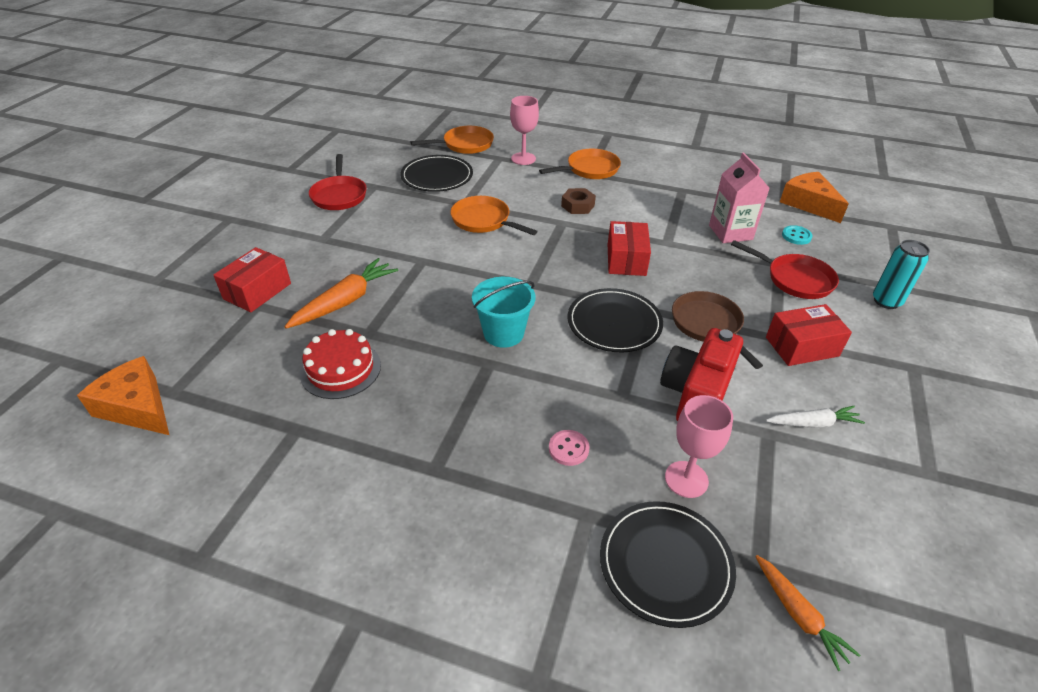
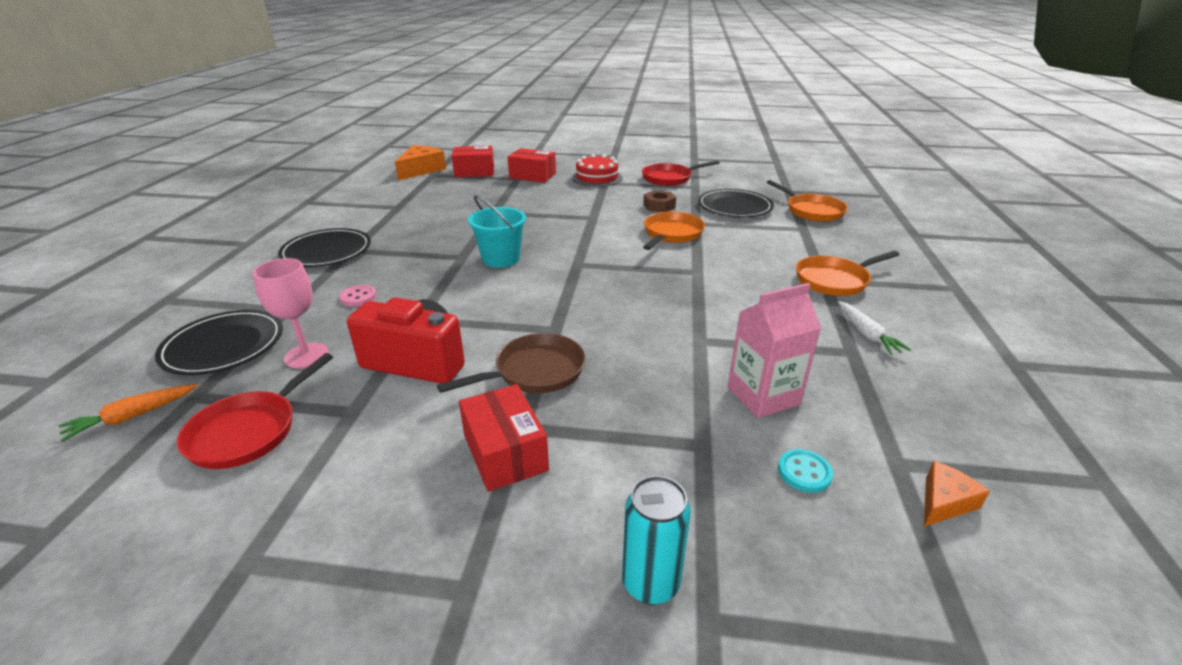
camera: 80 degrees right, 10 degrees down
(340, 369) = (453, 210): red cake -> red cake (597, 178)
(345, 301) = (528, 200): orange carrot -> none
(523, 159) = (816, 241): pink goblet -> none
(578, 206) = (740, 278): brown nut -> brown nut (659, 206)
(589, 169) = (834, 280): orange pan -> orange pan turned 105 degrees clockwise
(614, 323) = (526, 310): black plate -> black plate (326, 251)
(626, 260) = (645, 313): red box -> red box (474, 172)
(795, 279) = (668, 459): red pan -> red pan (249, 431)
(808, 204) = (944, 502): orange cheese -> orange cheese, size x0.56
(813, 423) = (361, 449): white carrot -> white carrot (867, 334)

